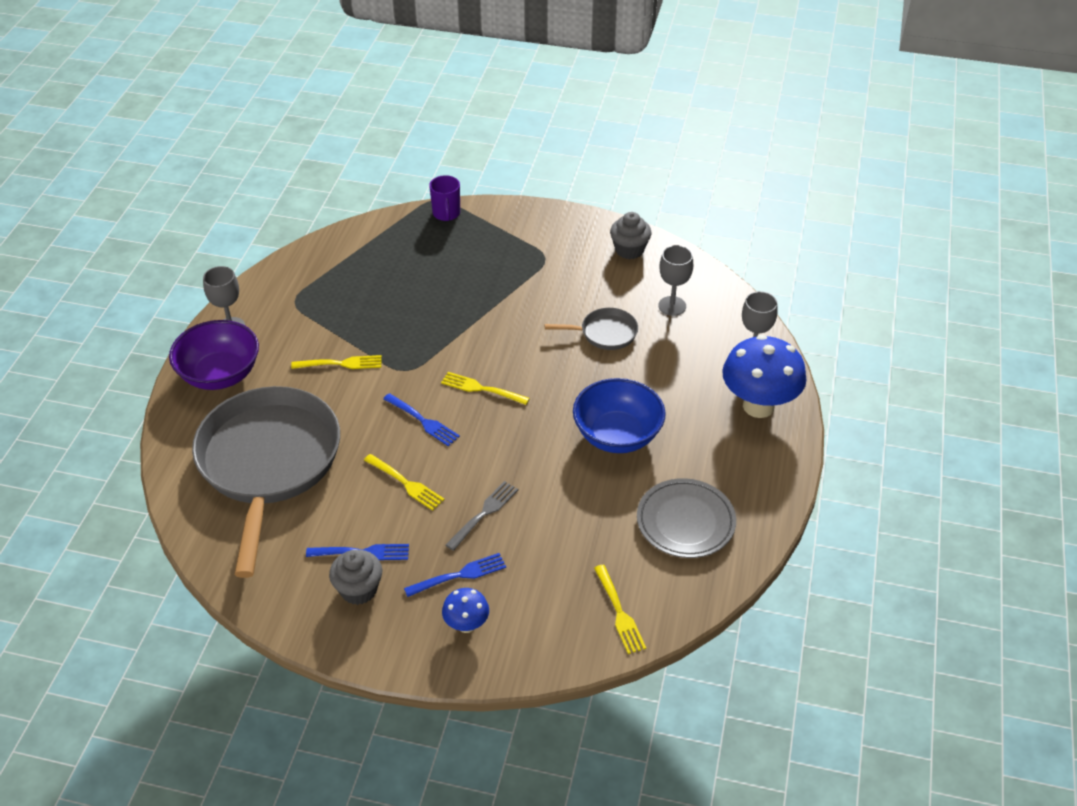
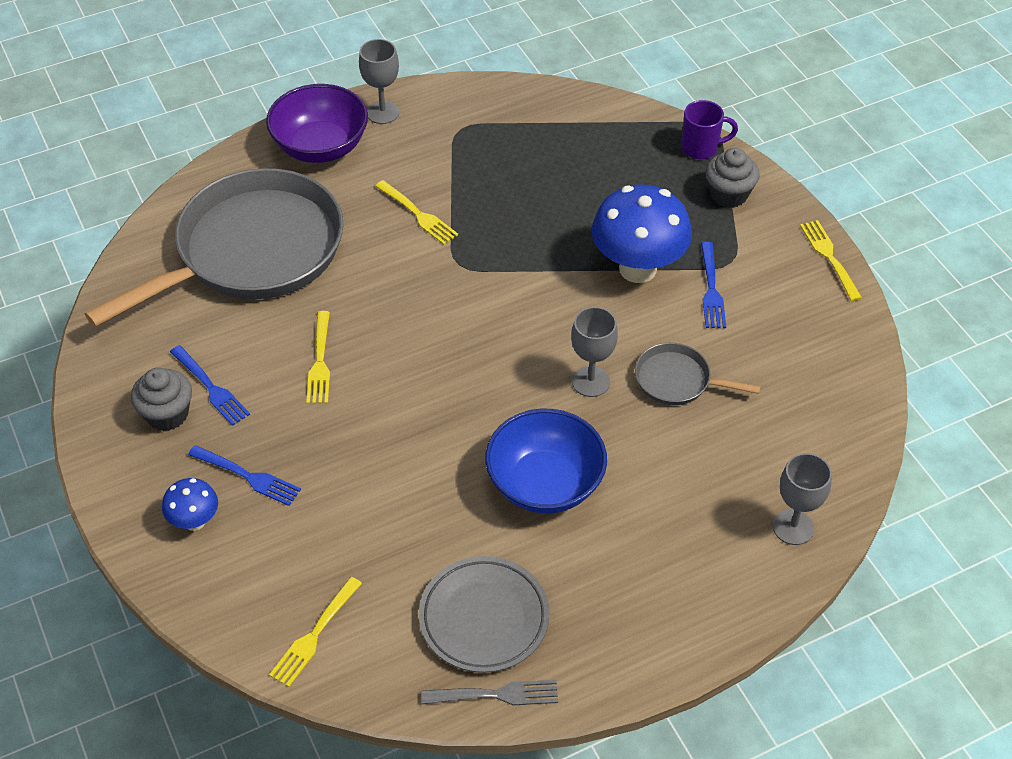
camera: 50 degrees right, 5 degrees up
(422, 421) = (408, 320): blue fork -> blue fork (711, 288)
(446, 214) = (701, 148): purple mug -> purple mug turned 135 degrees counterclockwise
(482, 389) = (495, 336): yellow fork -> yellow fork (830, 258)
(483, 514) = (338, 445): grey fork -> grey fork (495, 695)
(605, 333) = (677, 380): grey pan -> grey pan turned 150 degrees clockwise
(629, 250) = (825, 321): grey cupcake -> grey cupcake (728, 194)
(672, 306) = (783, 411): grey goblet -> grey goblet (591, 381)
(758, 406) = (717, 582): blue mushroom -> blue mushroom (637, 269)

